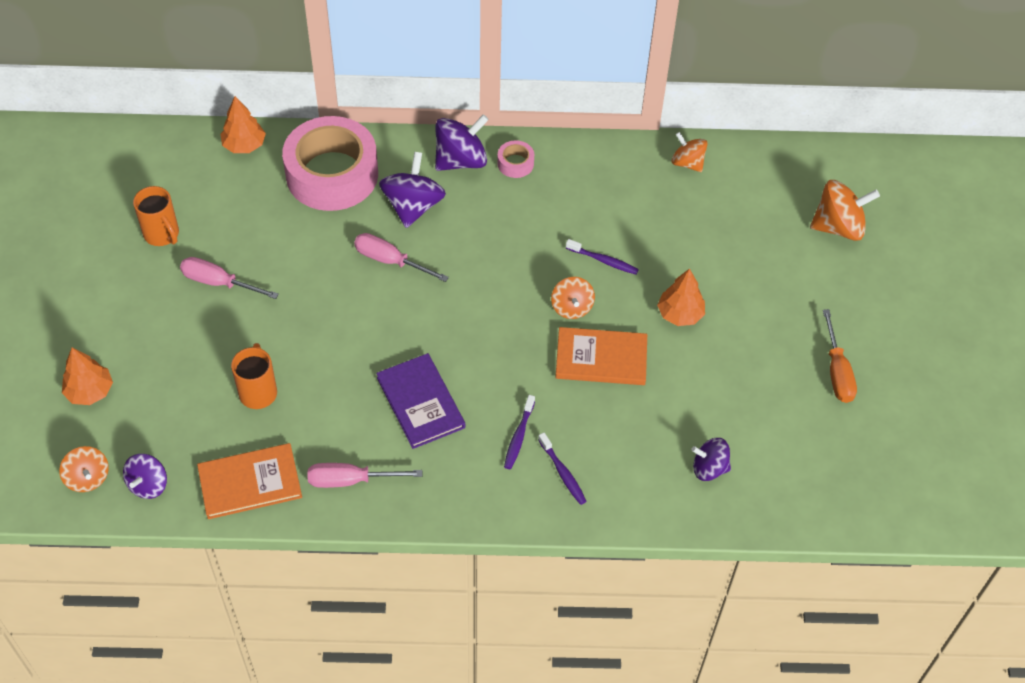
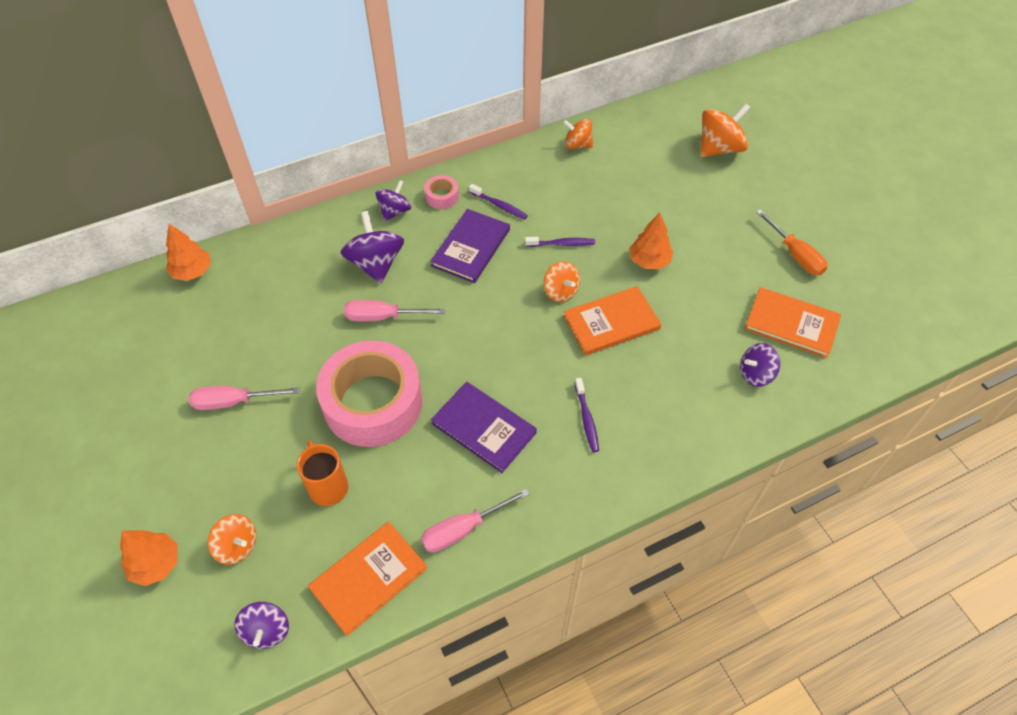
camera: 25 degrees left, 0 degrees up
(88, 478) = (199, 655): orange spinning top -> orange spinning top (237, 546)
(162, 234) = (154, 381): orange mug -> none
(332, 174) = (288, 265): pink tape -> pink tape (373, 402)
(461, 160) = (395, 211): purple spinning top -> purple spinning top, size x0.63
(512, 228) = (471, 248): none -> purple book
(563, 473) = (643, 433): purple toothbrush -> purple toothbrush (499, 206)
(781, 437) = (791, 324): none -> orange book

